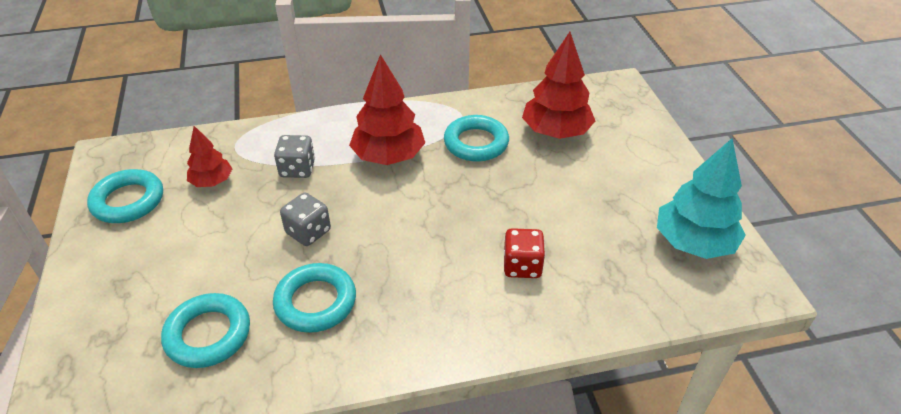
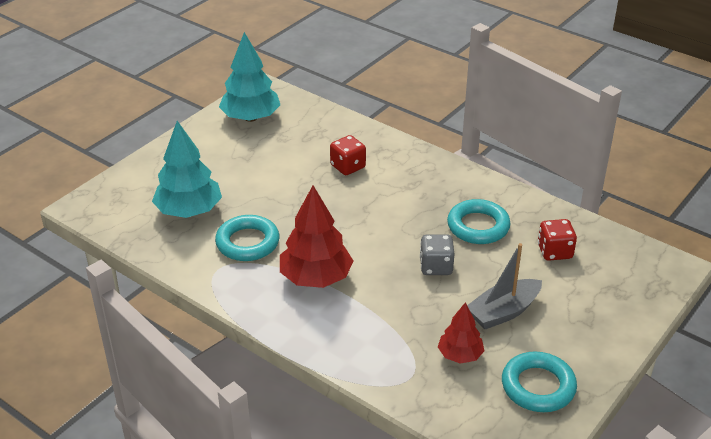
camera: 130 degrees left, 5 degrees down
(207, 236) = (503, 312): none -> grey boat
(208, 334) = (554, 251): turquoise ring -> red dice
(297, 169) = (388, 317): grey dice -> none
(556, 132) = (189, 211): red tree -> turquoise tree

